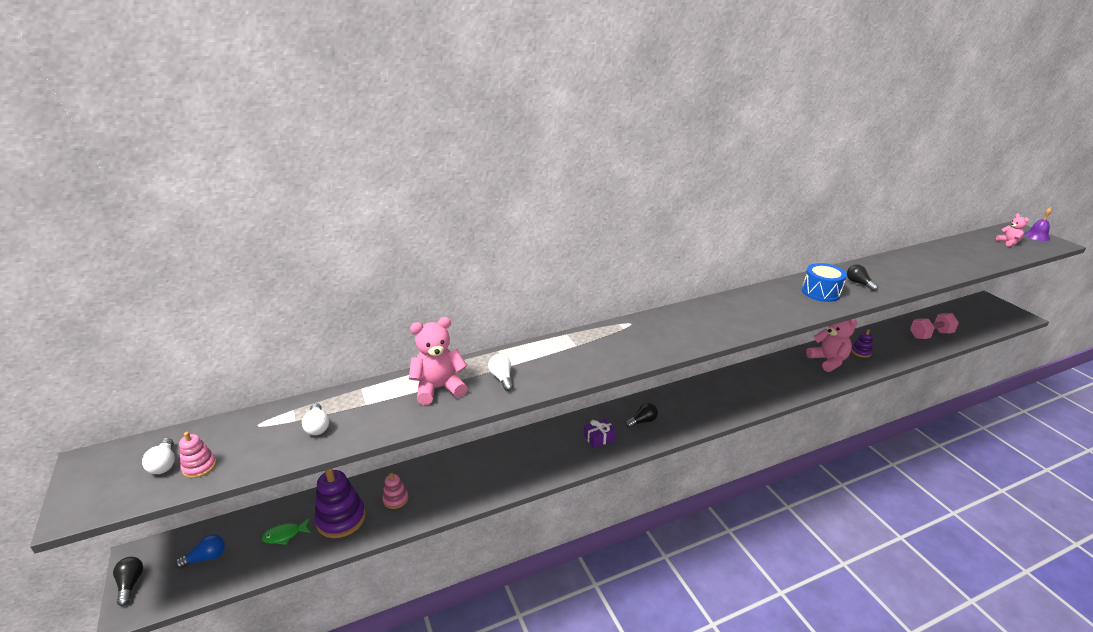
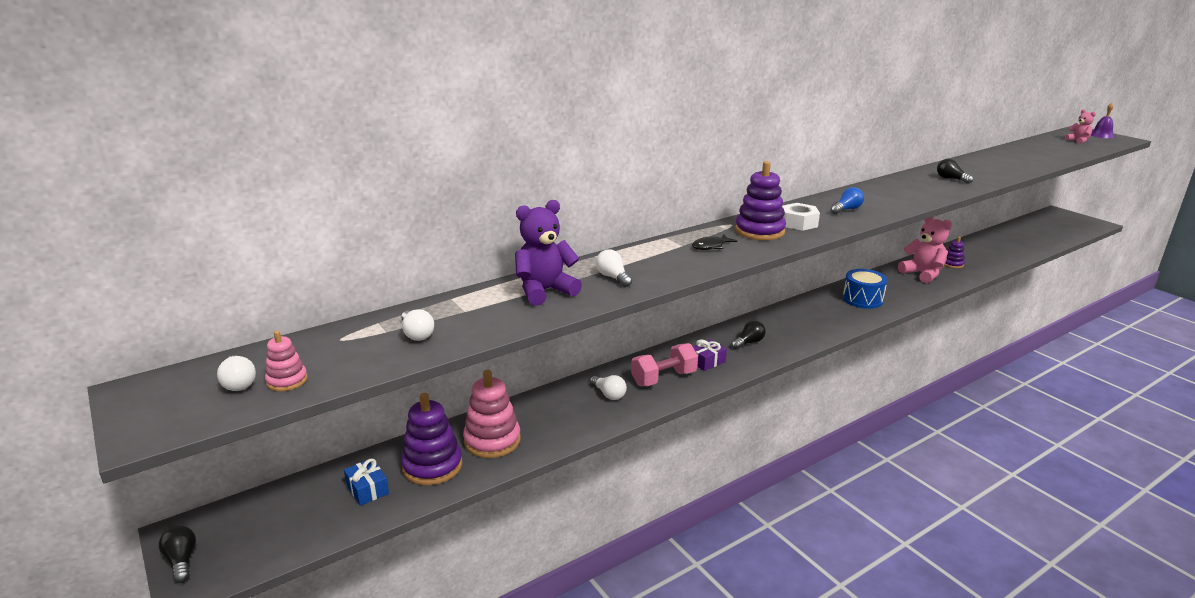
camera: 10 degrees left, 5 degrees down
(206, 557) = (273, 523): blue light bulb -> blue light bulb (846, 210)
(285, 535) = (367, 489): green fish -> blue gift
(395, 499) = (492, 440): pink stacking toy -> pink stacking toy, size x1.85
(439, 388) = (545, 291): pink teddy bear -> purple teddy bear
(505, 463) = (609, 394): none -> white light bulb
(601, 349) = (710, 246): none -> black fish
(652, 334) = (759, 231): none -> purple stacking toy
(691, 327) = (798, 223): none -> white nut
(821, 292) = (917, 188): blue drum -> blue drum (862, 299)
(930, 335) = (1015, 245): pink dumbbell -> pink dumbbell (664, 378)

